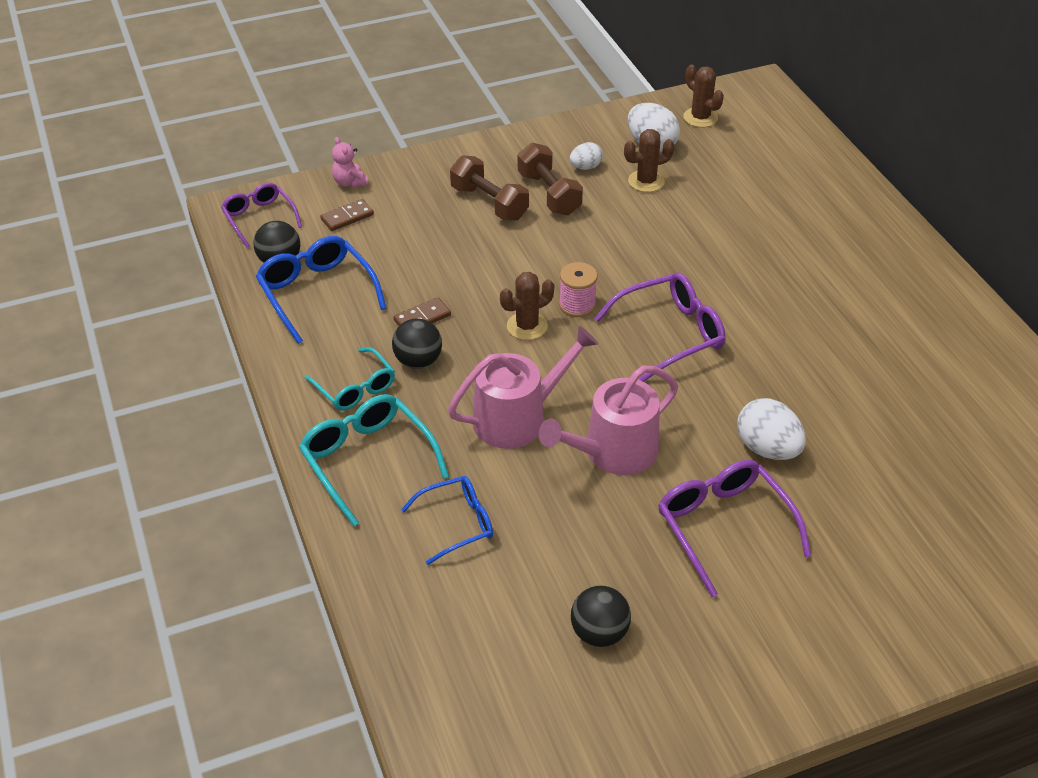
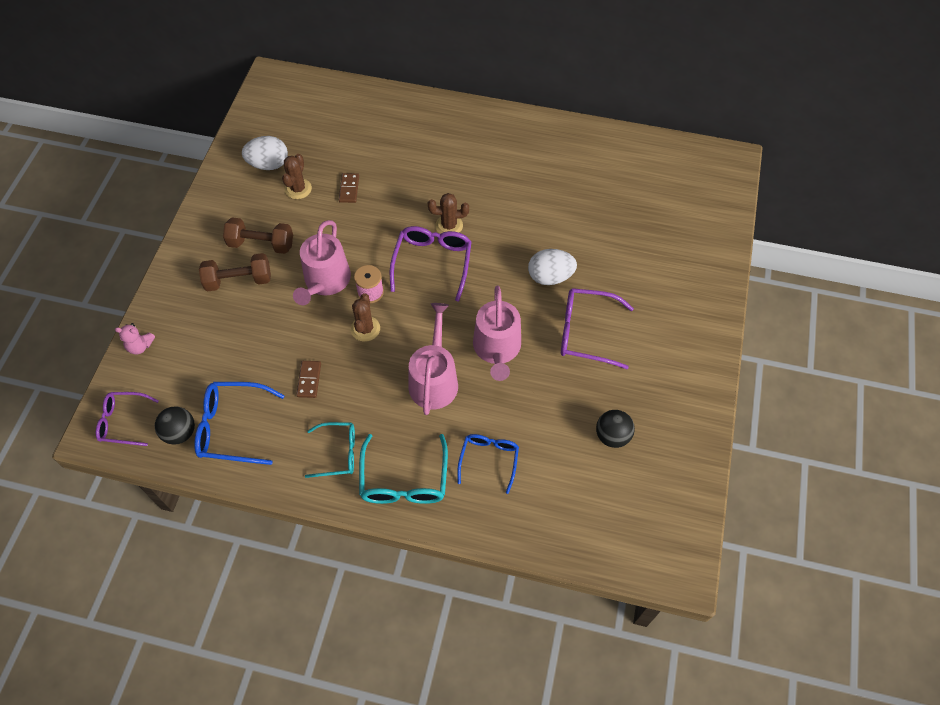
camera: 55 degrees left, 15 degrees up
(347, 217) = (174, 368): brown domino -> brown domino (349, 189)
(367, 460) = (404, 480): turquoise glasses -> turquoise glasses turned 90 degrees counterclockwise
(418, 361) = (344, 404): black ball -> none
(554, 264) = (325, 281): none -> pink watering can
(585, 167) = (255, 210): white egg -> none
(700, 118) = (268, 124): brown cactus -> brown cactus (449, 225)

